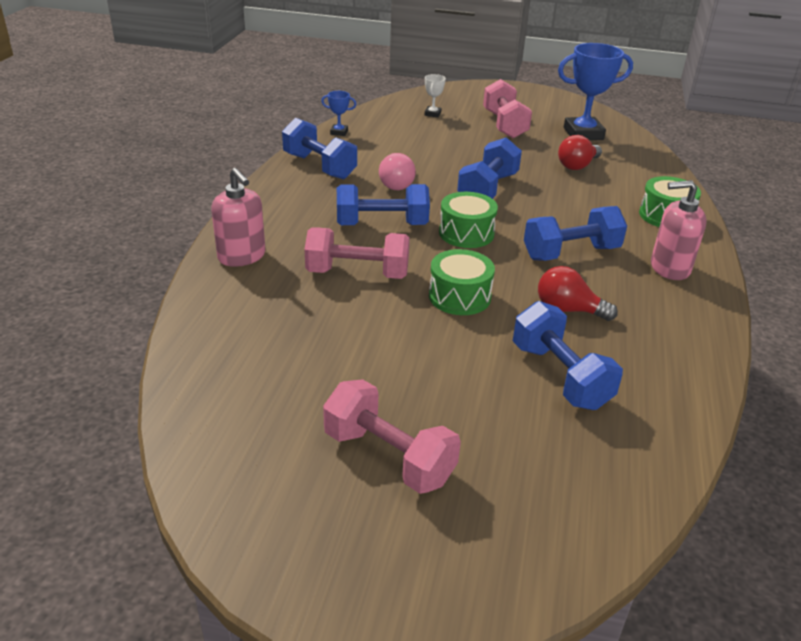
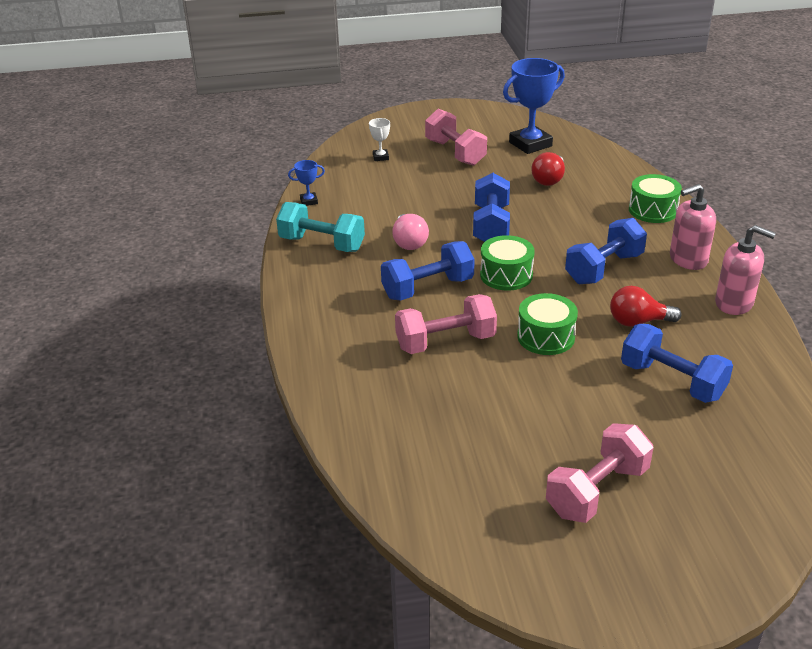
camera: 20 degrees left, 0 degrees up
(242, 256) = (330, 357): pink soap dispenser -> pink soap dispenser (734, 303)
(319, 166) = (322, 244): blue dumbbell -> turquoise dumbbell
(389, 457) = (597, 491): pink dumbbell -> pink dumbbell turned 60 degrees counterclockwise

